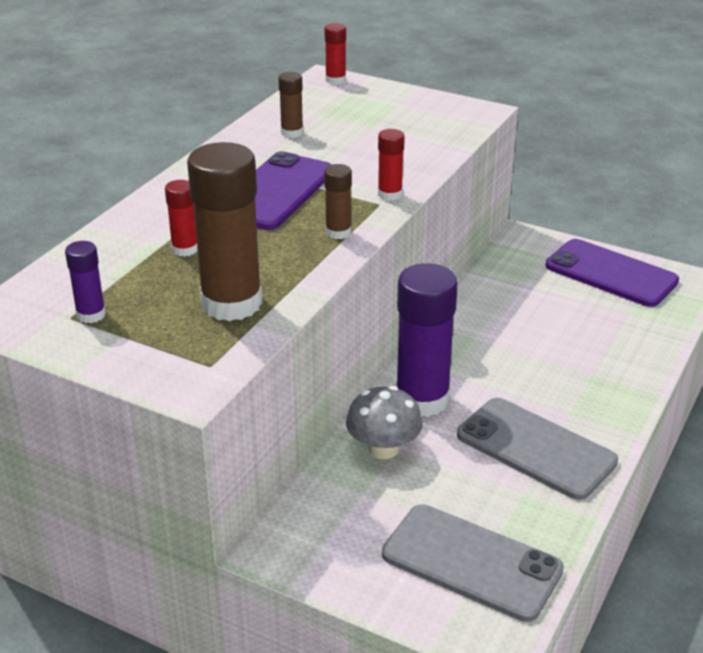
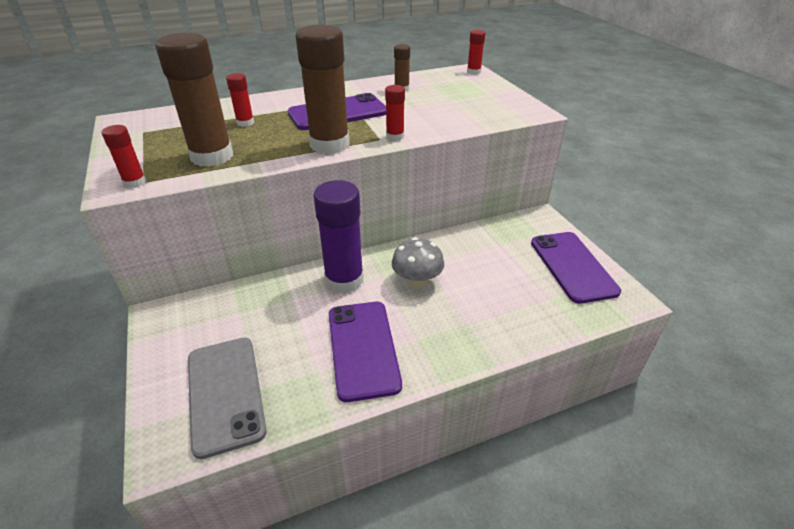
camera: 40 degrees right, 5 degrees up
(91, 315) = (151, 134): purple glue stick -> none
(202, 371) = (135, 182): none -> red glue stick
(338, 232) = (329, 144): brown glue stick -> brown glue stick, size x2.12
(383, 449) = (284, 295): grey mushroom -> grey mushroom (417, 281)
(535, 448) = (363, 348): grey phone -> purple phone

